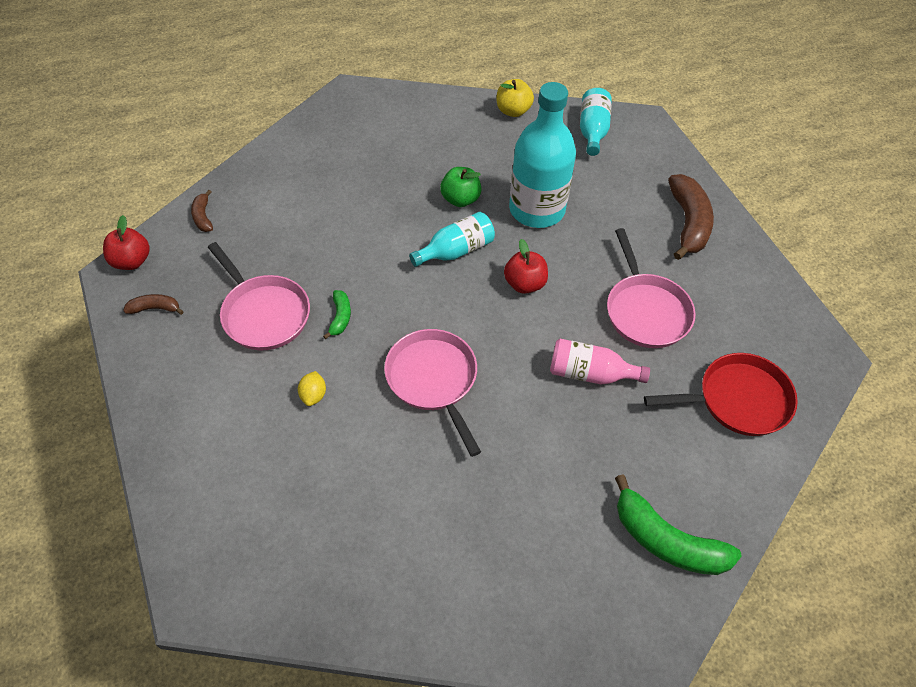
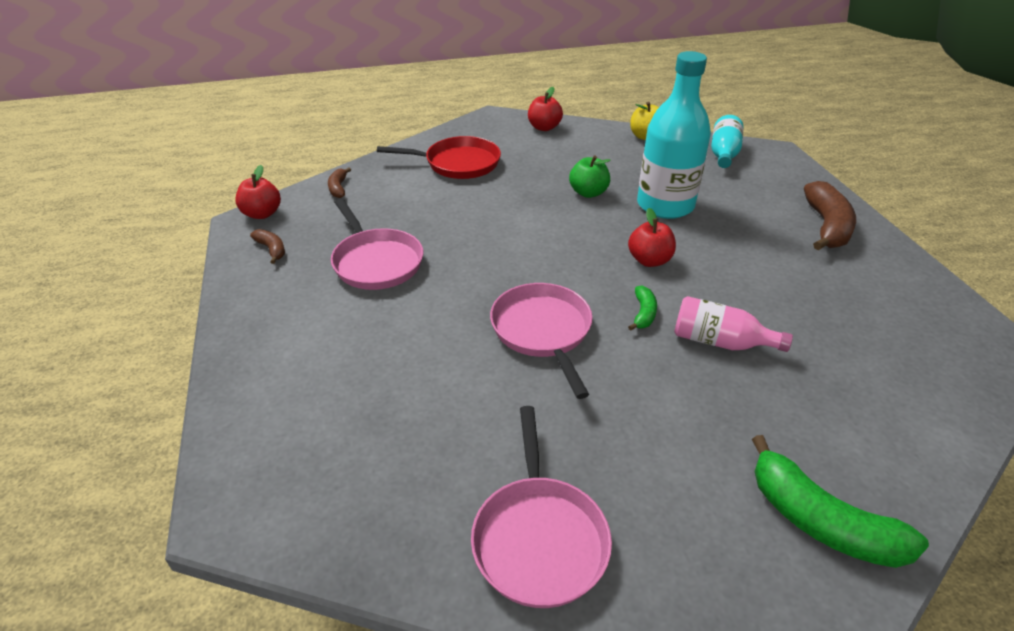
camera: 10 degrees right, 15 degrees down
(155, 308) = (272, 249): brown banana -> brown banana turned 45 degrees clockwise
(313, 395) = (411, 332): yellow lemon -> none
(340, 317) = (452, 271): green banana -> green banana (643, 313)
(406, 105) = (544, 127): none -> red apple
(456, 250) = (579, 229): turquoise bottle -> none
(645, 311) = (783, 293): pink pan -> pink pan (539, 538)
(738, 400) = (900, 383): red pan -> red pan (458, 164)

